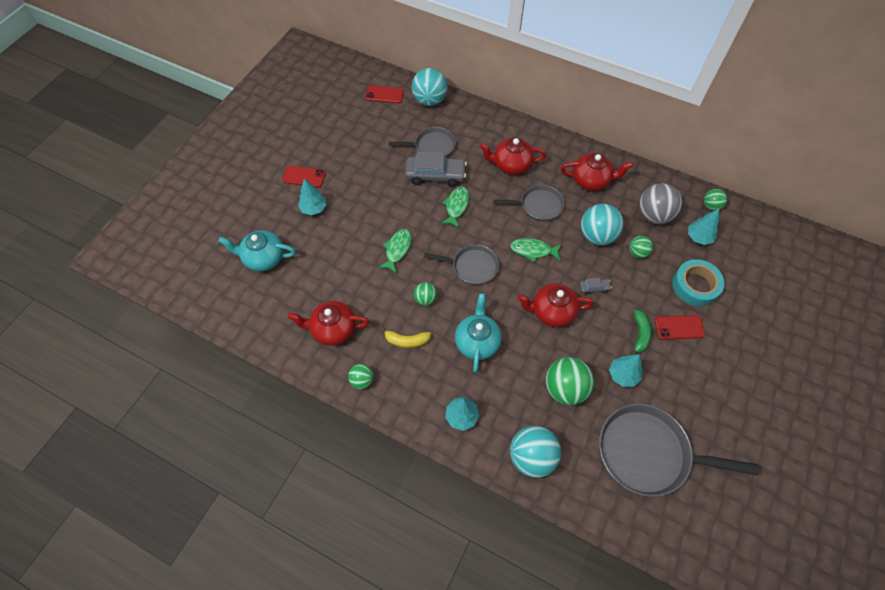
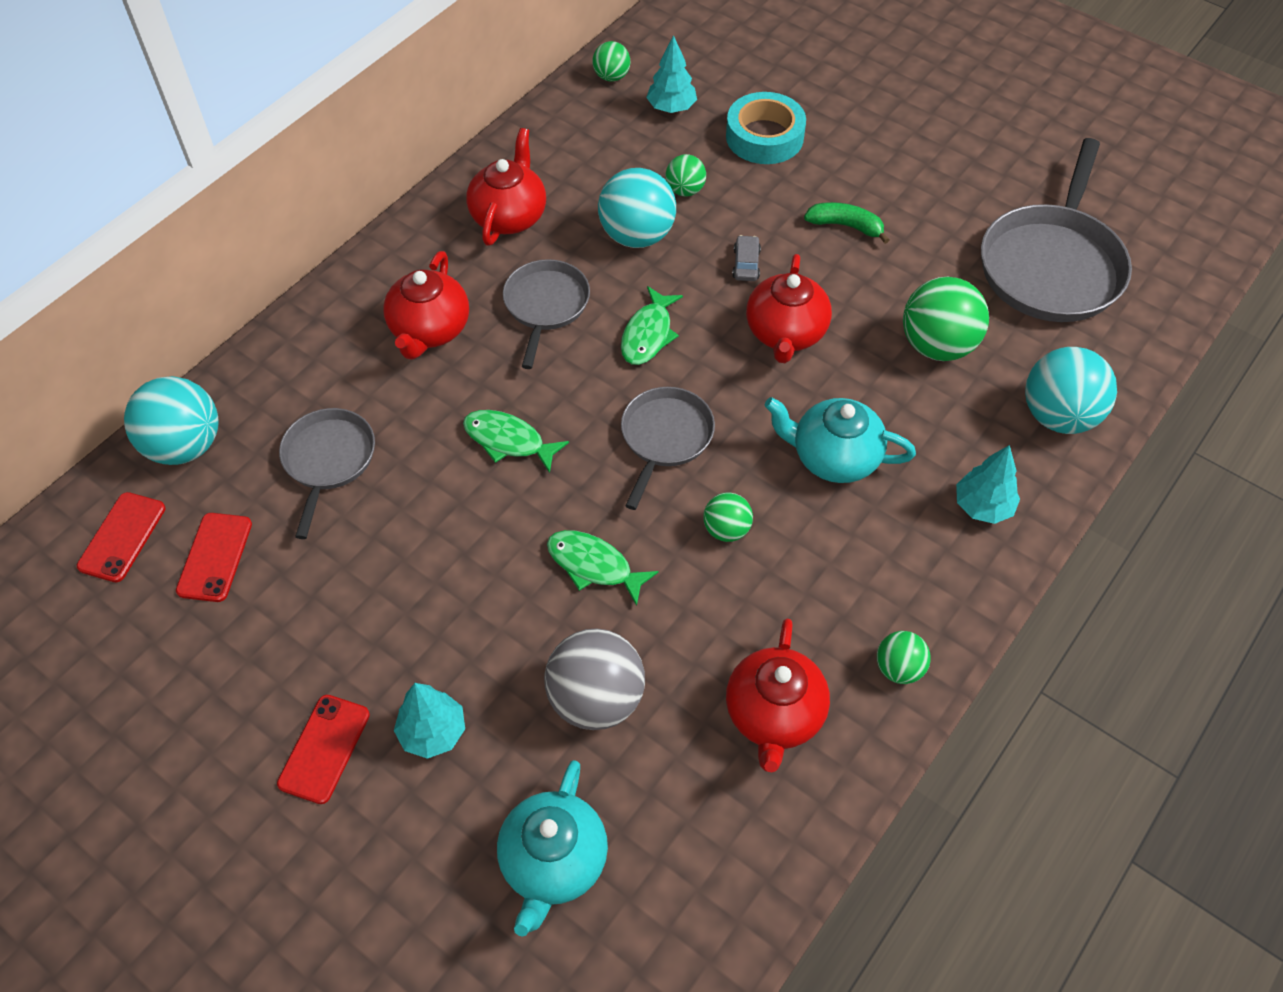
camera: 80 degrees left, 5 degrees down
(406, 341) = (818, 576): yellow banana -> none
(435, 175) = (413, 466): grey car -> none
(622, 375) = (918, 265): turquoise tree -> none
(653, 215) = (612, 151): grey ball -> grey ball (596, 699)
(679, 327) = (839, 175): red phone -> red phone (215, 557)

